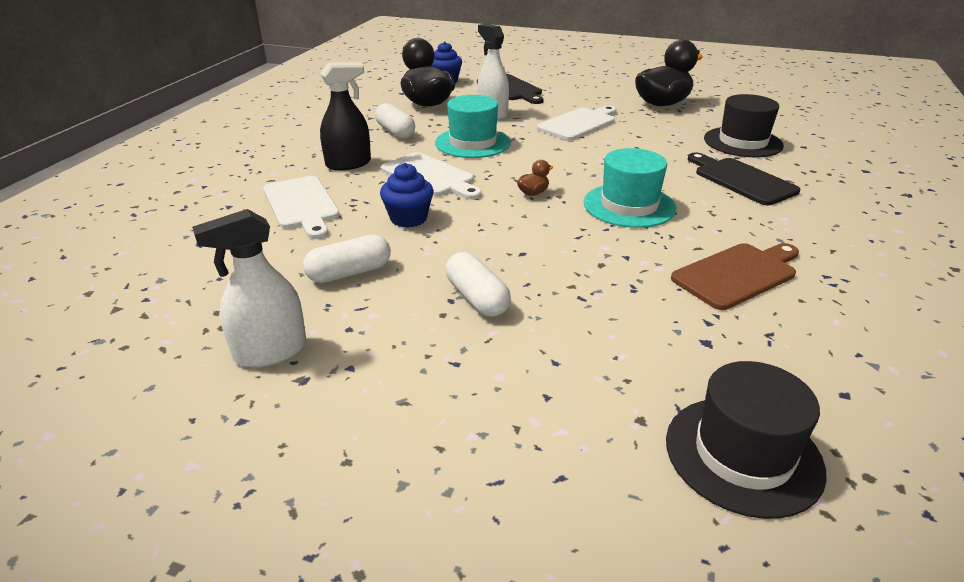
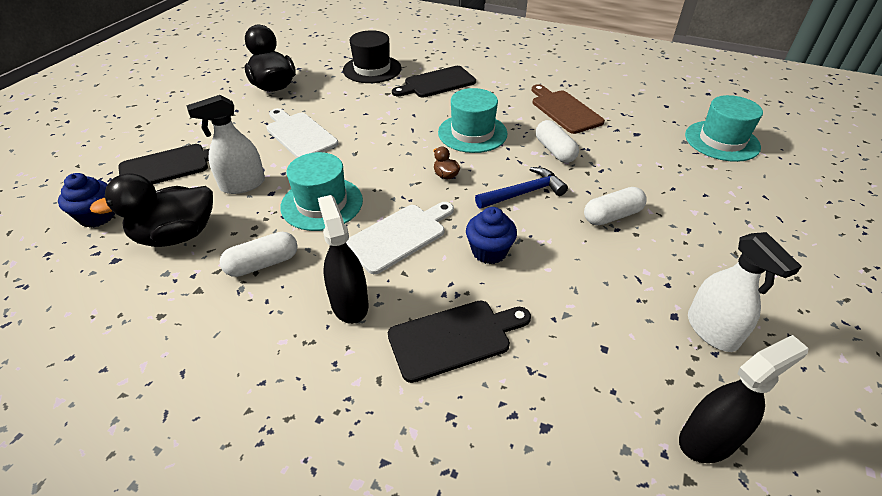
camera: 85 degrees left, 10 degrees up
(144, 325) = (708, 439): none -> black spray bottle
(302, 205) = (454, 338): white cutting board -> black cutting board
(349, 273) = (589, 288): white capsule -> white capsule (555, 151)
(512, 238) = (523, 193): none -> blue hammer
(743, 454) = (721, 141): black hat -> turquoise hat

